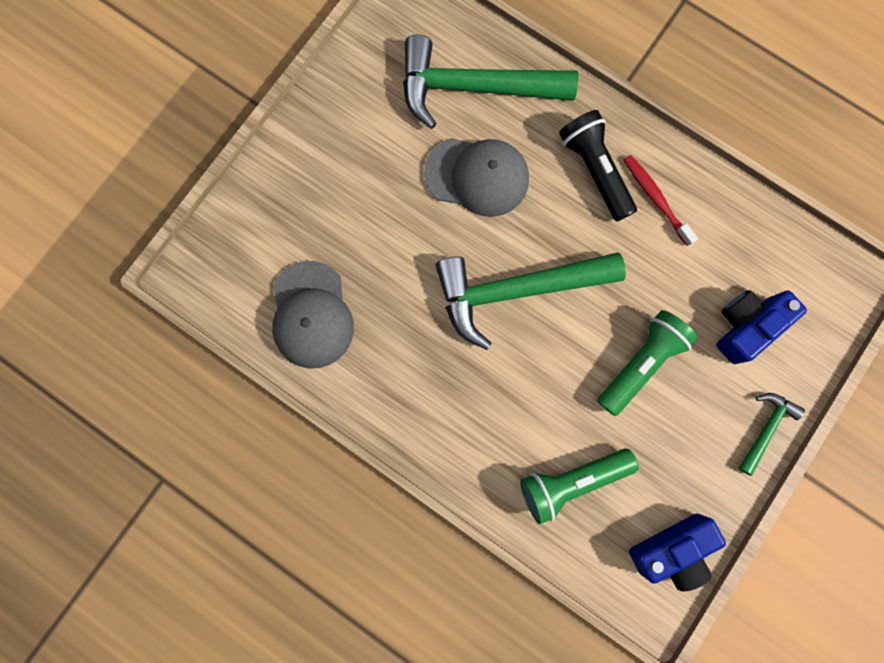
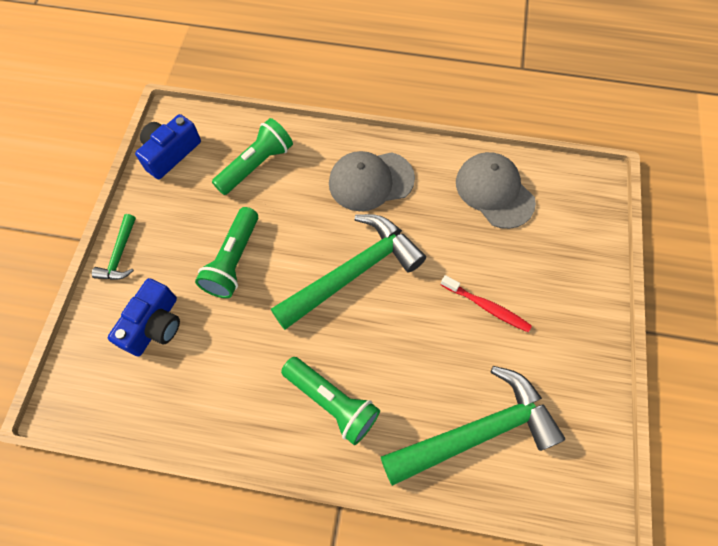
camera: 155 degrees right, 15 degrees down
(477, 176) = (431, 350): grey cap -> grey cap (371, 181)
(594, 170) = (332, 402): black flashlight -> green flashlight
(655, 199) = (267, 401): red toothbrush -> red toothbrush (486, 307)

